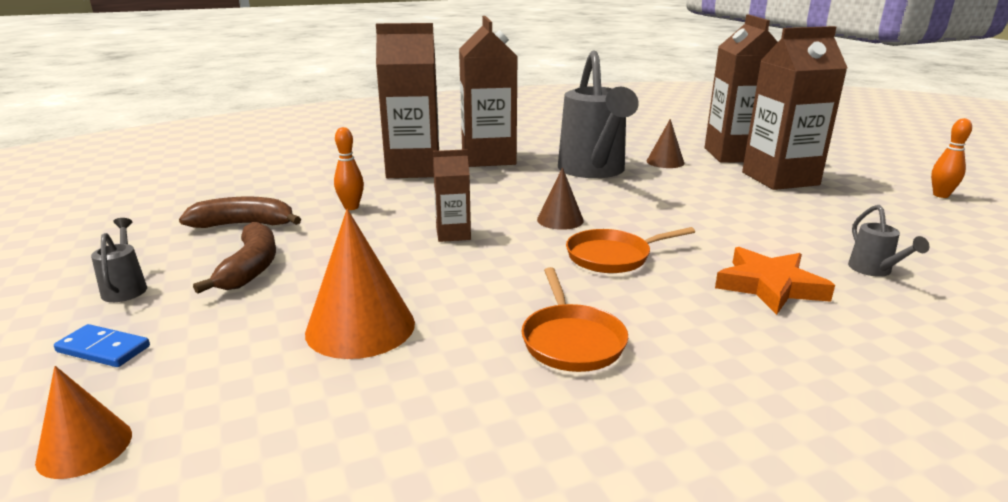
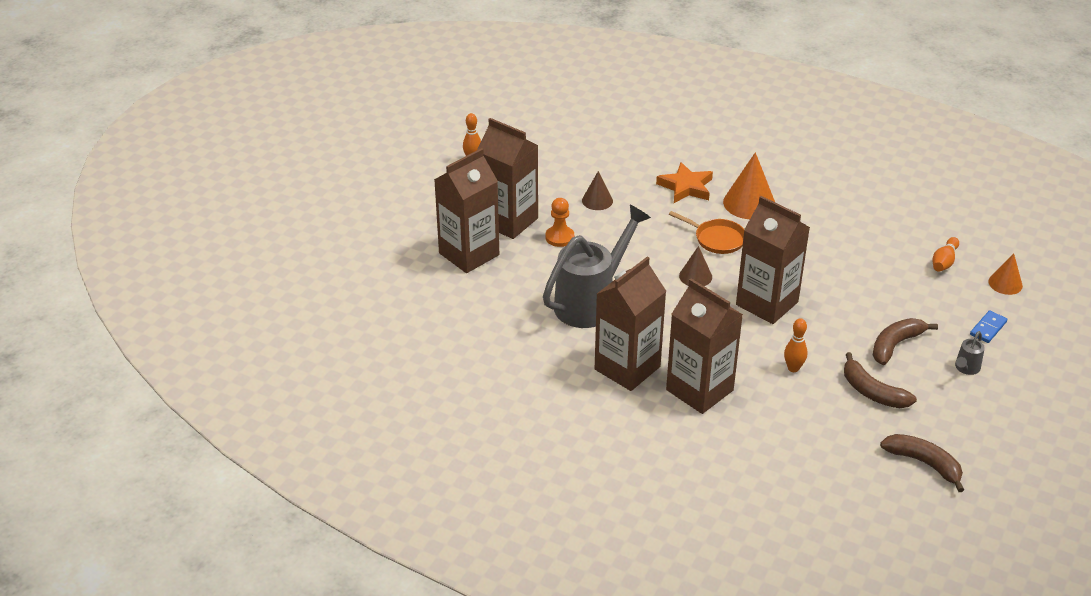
camera: 130 degrees left, 15 degrees up
(103, 349) = (988, 328): blue domino -> blue domino turned 60 degrees clockwise
(144, 206) = (924, 463): none -> brown banana
(255, 415) = (944, 262): none -> orange bowling pin
(360, 327) = (876, 274): orange cone -> orange cone (749, 203)
(453, 234) = (767, 303): brown carton -> brown carton, size x2.04
(571, 340) = (804, 219): orange pan -> none
(665, 162) = (528, 279): brown cone -> brown cone (597, 200)
(722, 188) = (559, 237): none -> orange pawn
(874, 270) = (628, 164): grey watering can -> none

